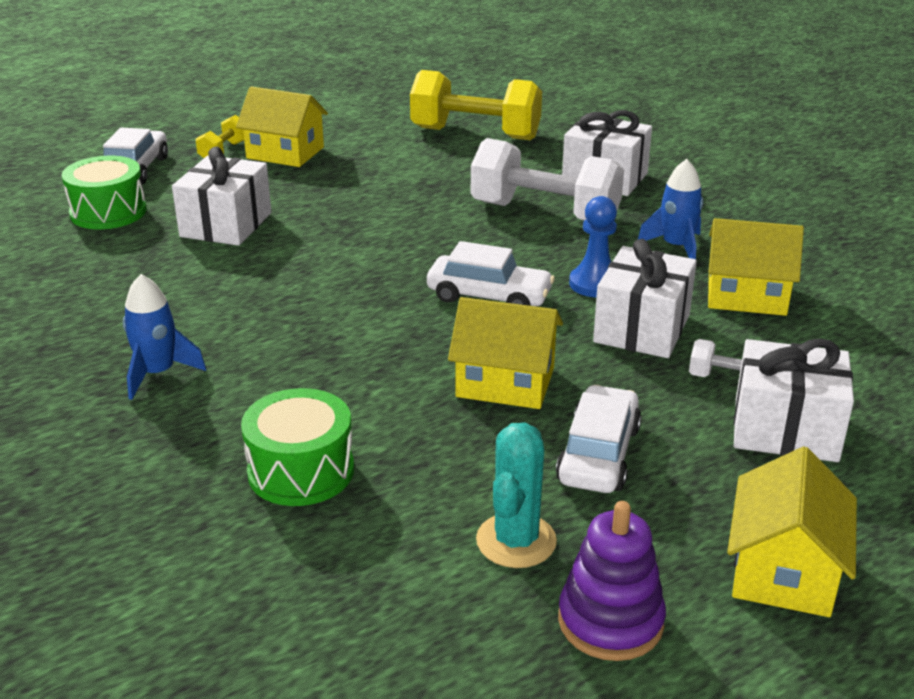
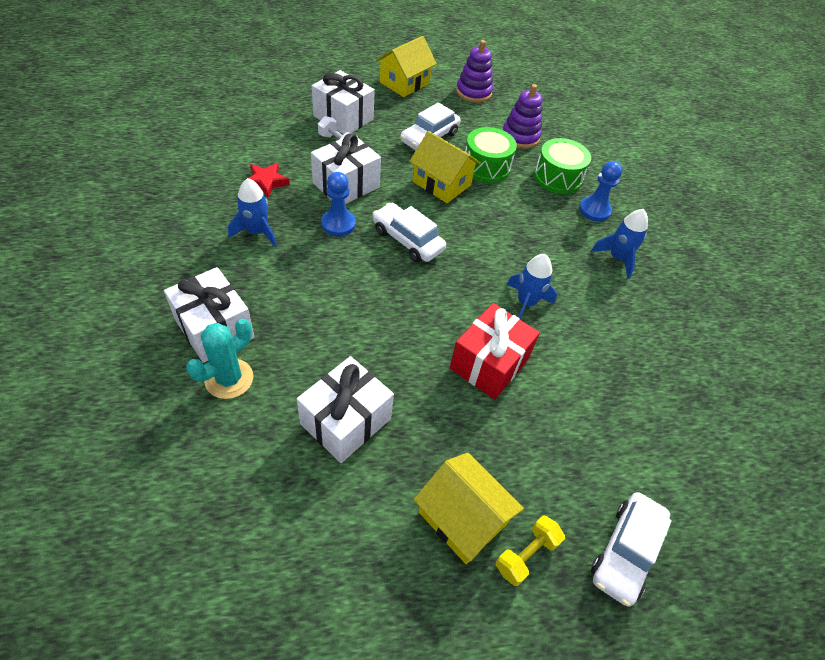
camera: 160 degrees left, 20 degrees up
(108, 212) = (652, 466): green drum -> green drum (486, 166)
(210, 434) = (594, 210): none -> blue pawn
(226, 225) = (552, 397): white gift -> white gift (345, 421)
(287, 284) = (526, 303): none -> blue rocket
(308, 228) = (489, 363): none -> red gift
(421, 535) = (520, 137): none -> purple stacking toy
(475, 134) = (249, 466): yellow dumbbell -> none
(516, 541) = (487, 122): turquoise cactus -> turquoise cactus (229, 379)
(545, 213) = (304, 303): white dumbbell -> none
(746, 295) = (266, 182): yellow house -> red star

